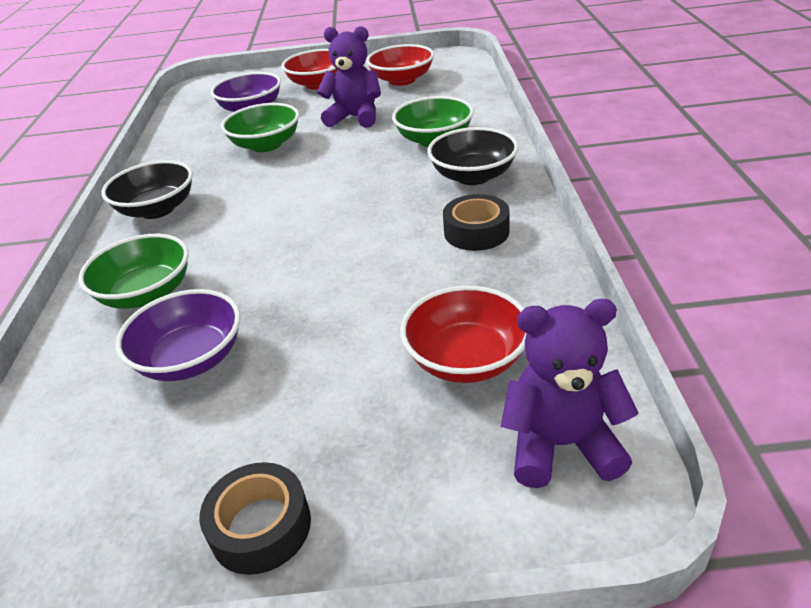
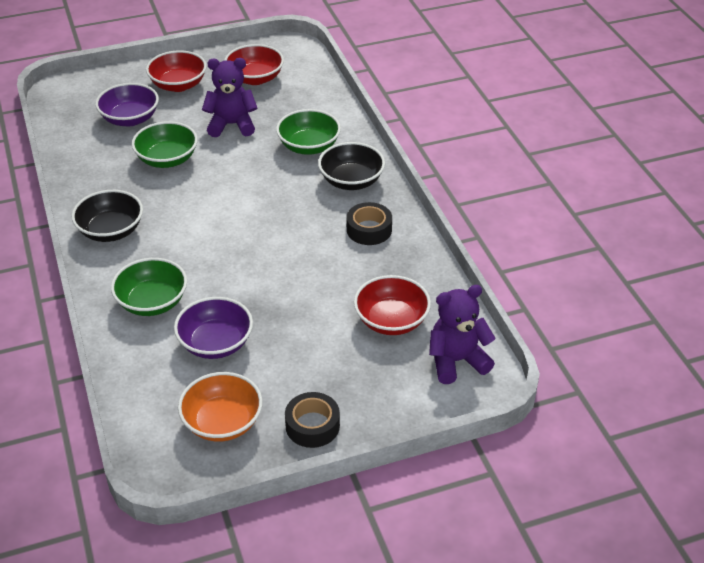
camera: 20 degrees left, 5 degrees up
(122, 491) = (222, 422): none -> orange bowl

